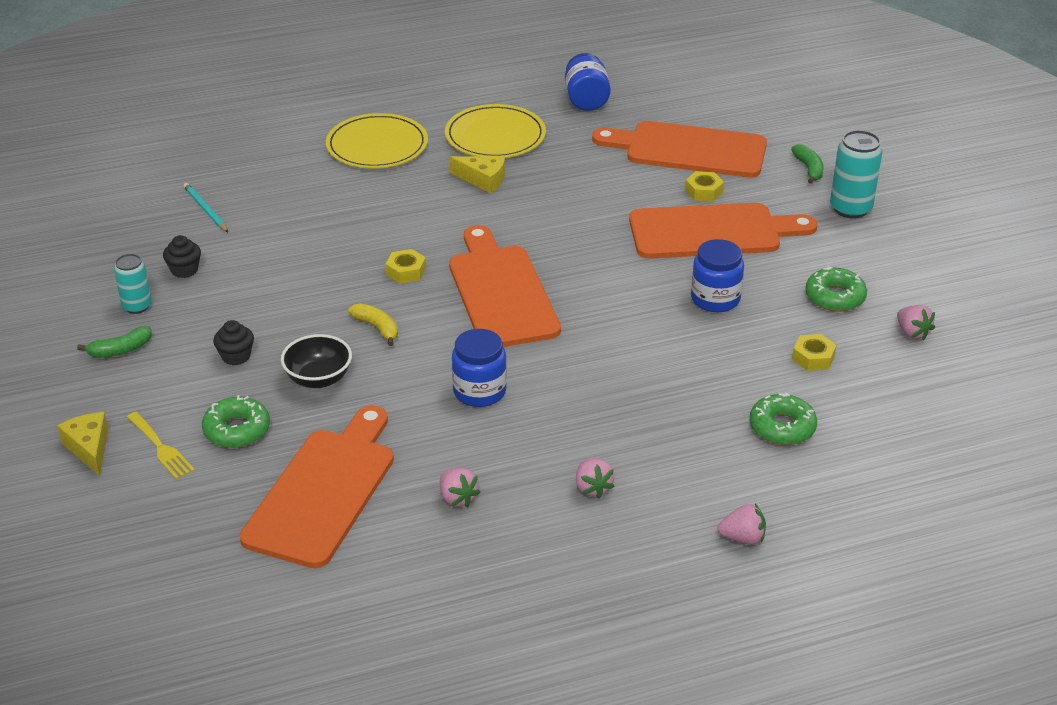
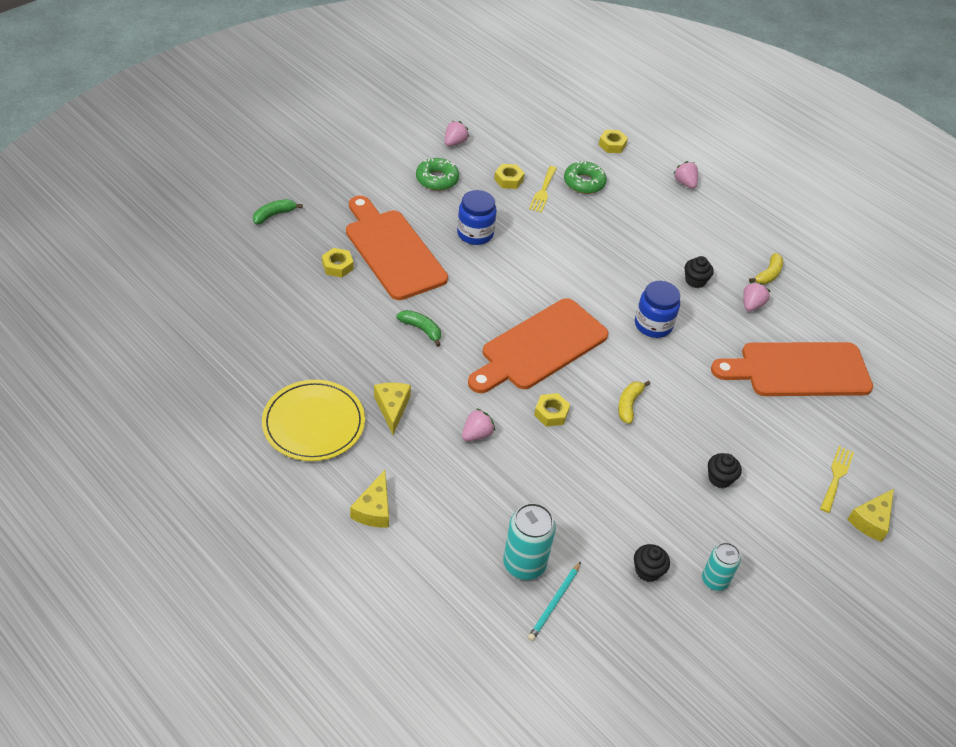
camera: 120 degrees left, 10 degrees up
(120, 350) = (769, 561): green banana -> green banana (421, 329)
(237, 430) = (787, 441): green donut -> none
(318, 379) = (705, 417): black bowl -> none
(377, 146) = (374, 509): yellow plate -> yellow cheese
(502, 543) = (768, 275): none -> yellow banana
(532, 461) = (695, 281): none -> black cupcake
(586, 99) = (216, 376): blue jar -> none
(592, 488) = (696, 249): pink strawberry -> pink strawberry (477, 434)
(688, 150) = (276, 288): orange cutting board -> none
(777, 381) = (543, 191): none -> yellow fork
(850, 208) = (321, 186): turquoise can -> turquoise can (524, 564)
(865, 490) = (612, 145): none -> yellow nut

